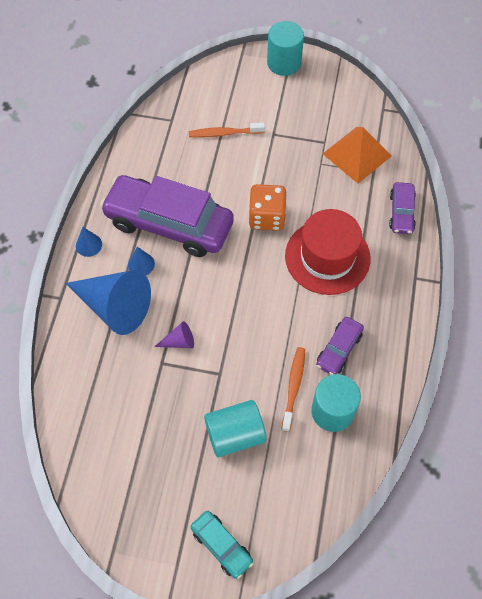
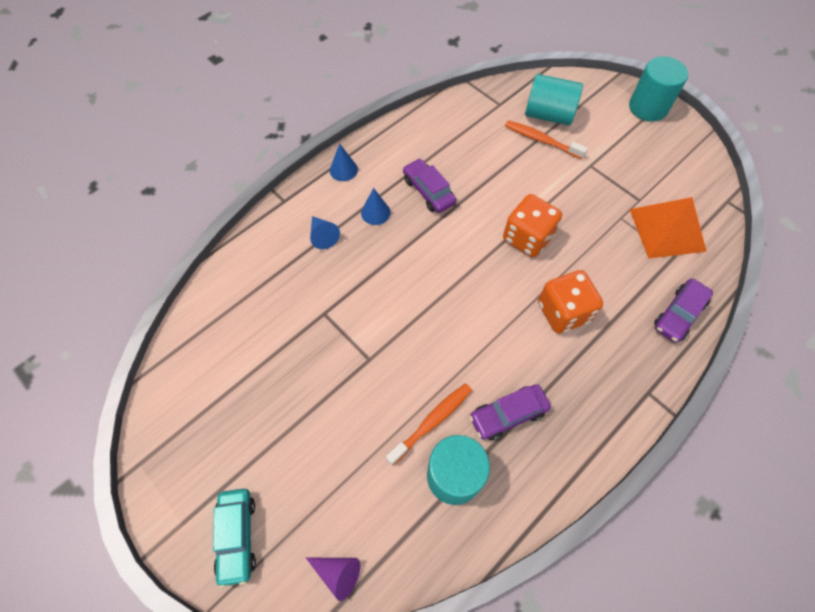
camera: 35 degrees right, 0 degrees up
(114, 307) = (323, 236): blue cone -> blue cone, size x0.43
(169, 223) = (428, 191): purple car -> purple car, size x0.46
(179, 341) = (355, 303): purple cone -> purple cone (338, 573)
(235, 434) = (337, 430): turquoise cylinder -> turquoise cylinder (548, 115)
(327, 257) = (563, 312): red hat -> orange dice

